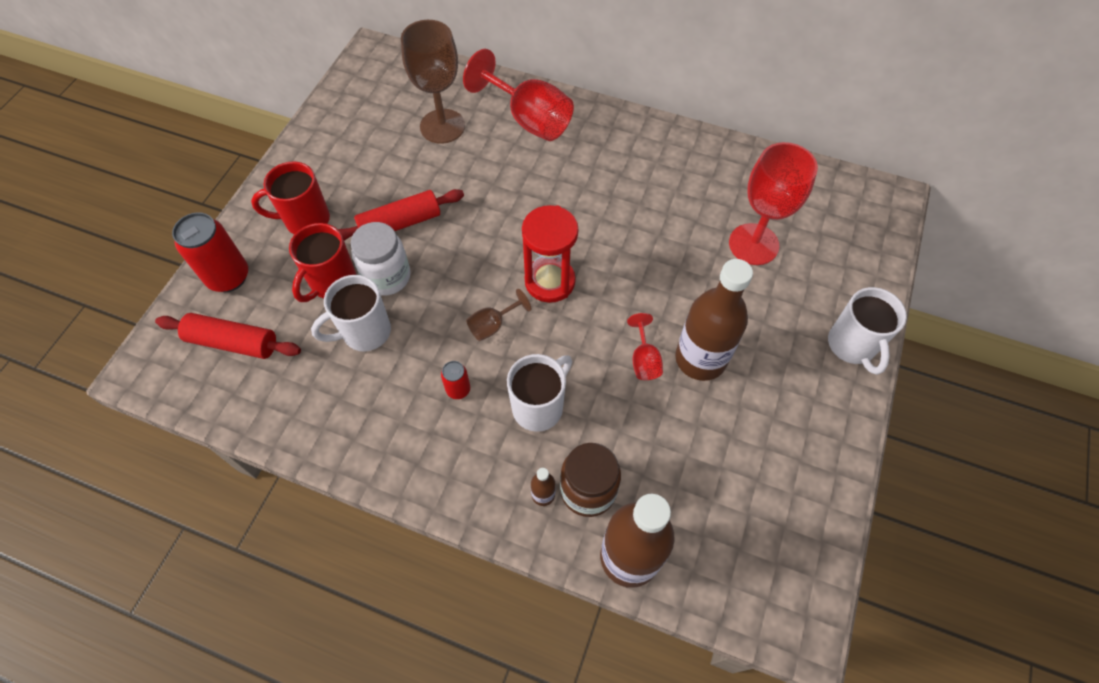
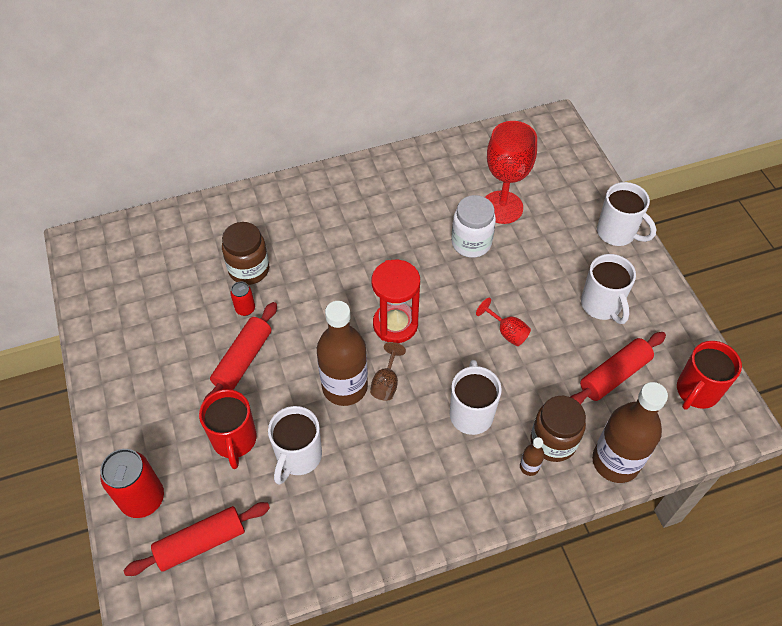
camera: 40 degrees left, 5 degrees down
(305, 220) = (162, 410): red mug -> red mug (696, 391)
(387, 277) = (273, 405): white jar -> white jar (471, 243)
(442, 126) = (201, 265): brown goblet -> none
(458, 389) = (406, 444): red can -> red can (245, 309)
(476, 154) = (249, 269): none -> brown jar
(529, 119) = (264, 218): red goblet -> none
(700, 359) = (540, 305): brown bottle -> brown bottle (345, 387)
(710, 477) = (614, 375): none -> red rolling pin
(764, 403) = (601, 305): none -> white mug

